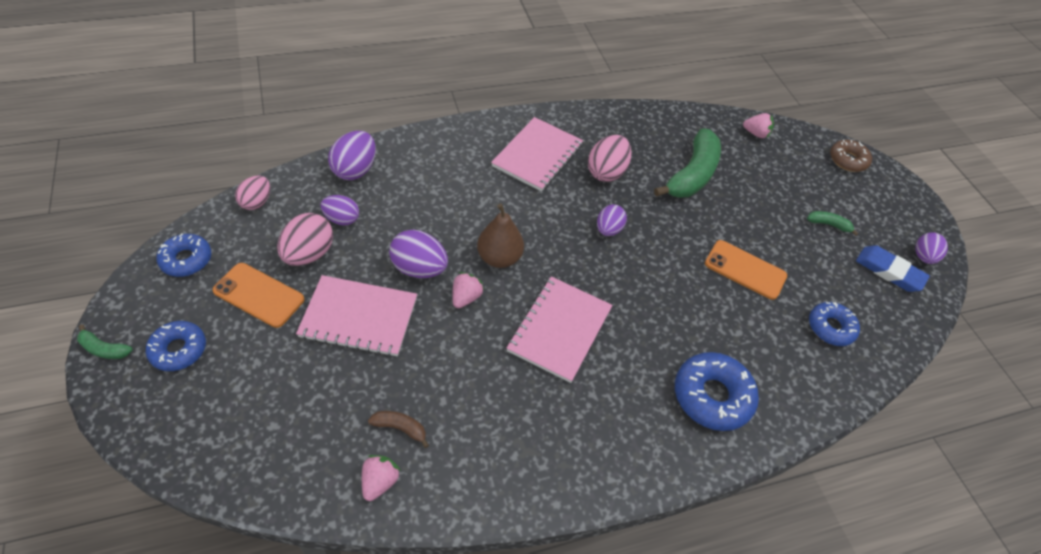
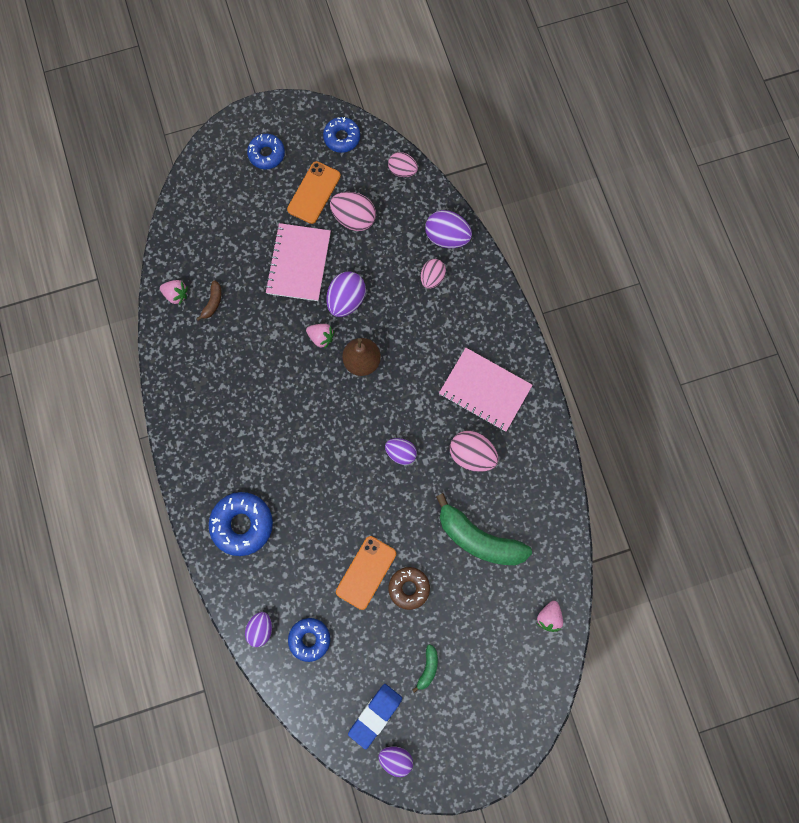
camera: 95 degrees right, 25 degrees up
(104, 349) = (265, 111): green banana -> none
(342, 219) = (391, 236): purple egg -> purple egg (261, 628)
(403, 186) = (432, 278): none -> pink egg
(559, 329) = (296, 409): pink notebook -> none
(848, 160) = (522, 714): brown donut -> brown donut (409, 588)

